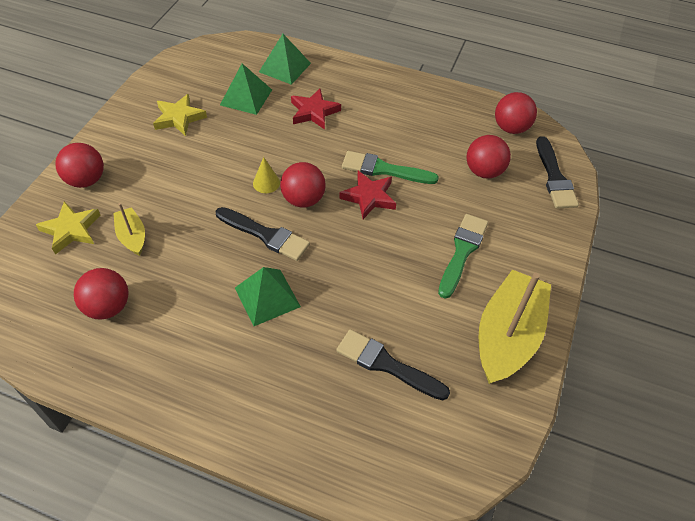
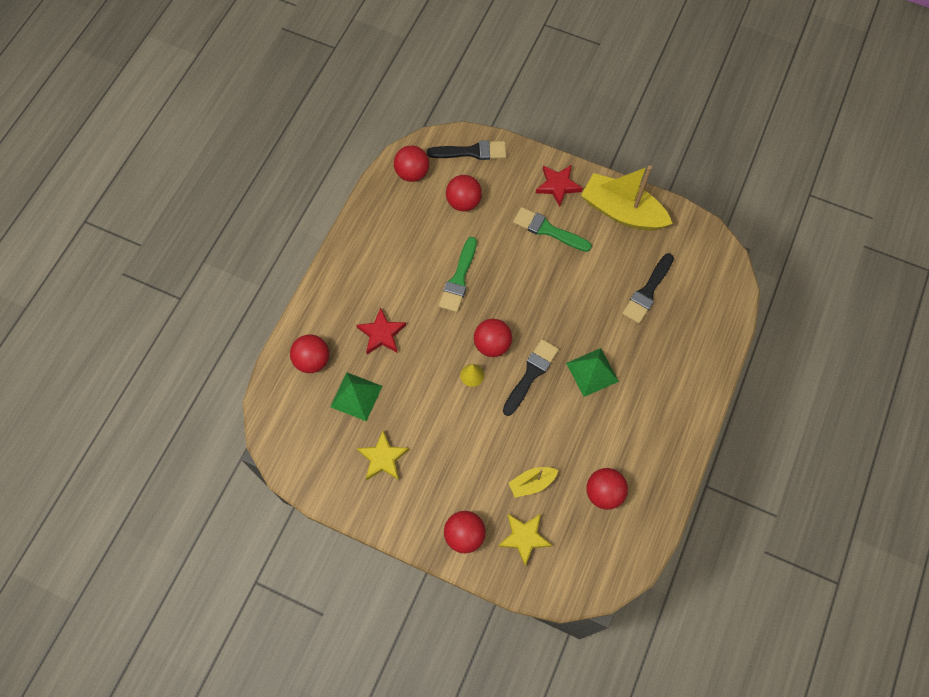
camera: 85 degrees left, 15 degrees up
(285, 67) = (312, 360): green pyramid -> red ball
(369, 197) = (490, 292): red star -> red star (558, 186)

